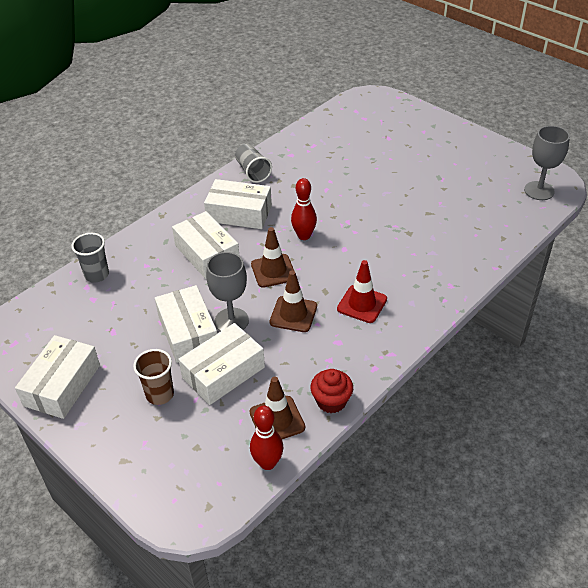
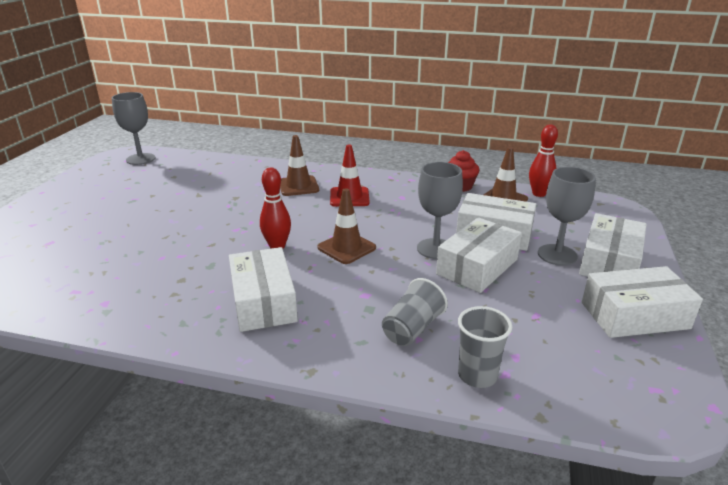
camera: 120 degrees left, 15 degrees down
(160, 394) = (557, 255): brown cup -> grey goblet
(207, 254) = (357, 298): white box -> white box (609, 262)
(252, 171) = (160, 322): grey cup -> grey cup (412, 328)
(293, 314) = (393, 222): brown traffic cone -> brown traffic cone (298, 186)

